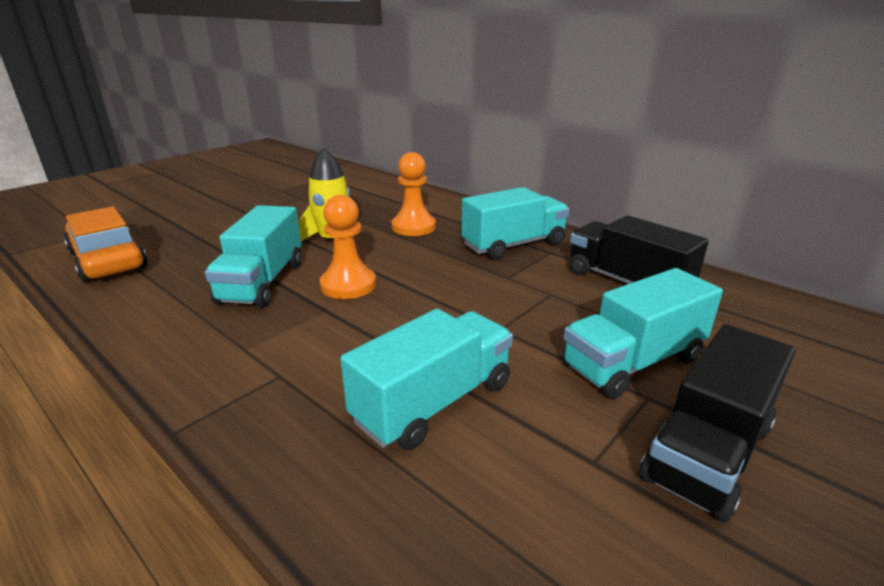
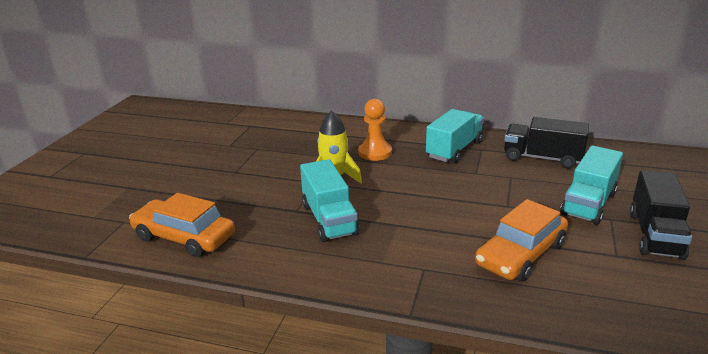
camera: 25 degrees left, 0 degrees up
(348, 285) = (388, 205): orange pawn -> none
(433, 402) = (520, 254): turquoise truck -> orange car

